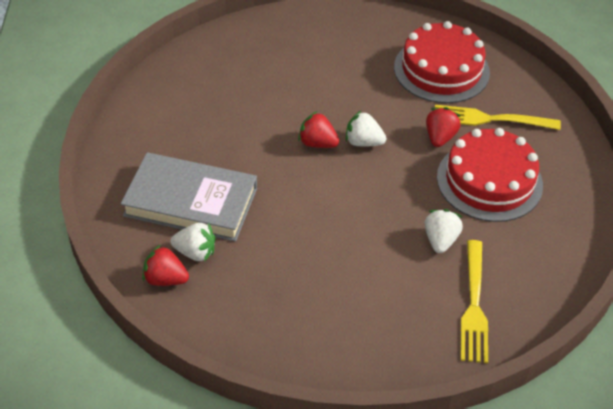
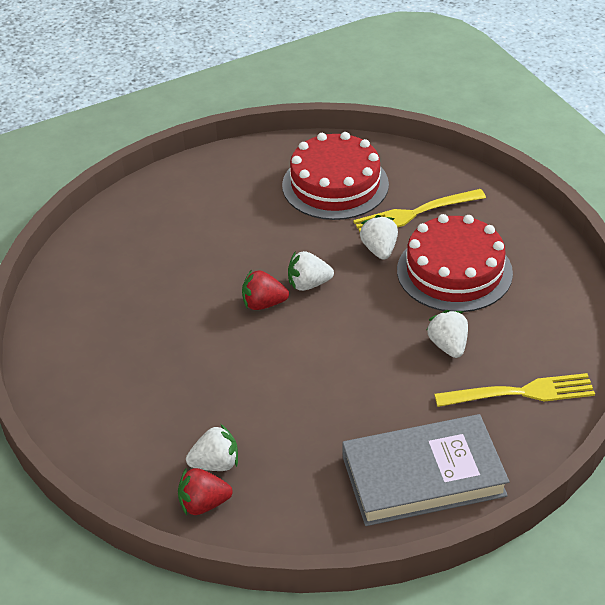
camera: 25 degrees left, 5 degrees down
(191, 202) = (174, 416): grey book -> grey book (423, 476)
(440, 137) = (379, 250): red strawberry -> white strawberry
(474, 306) = (521, 393): yellow fork -> yellow fork turned 75 degrees counterclockwise

